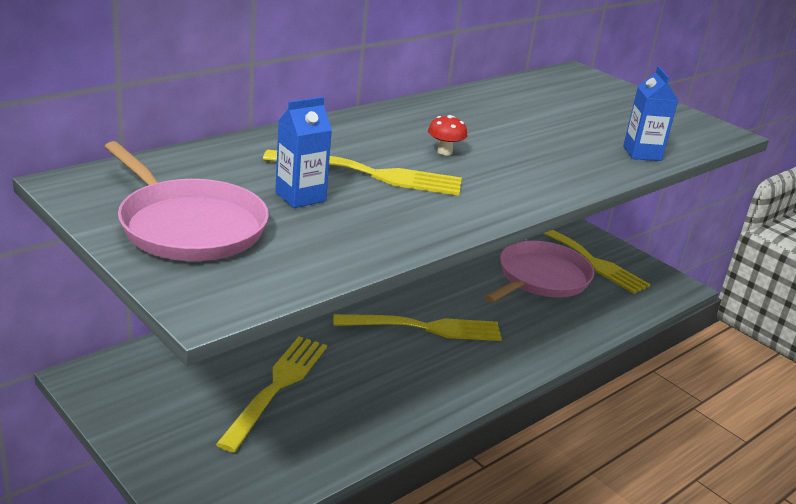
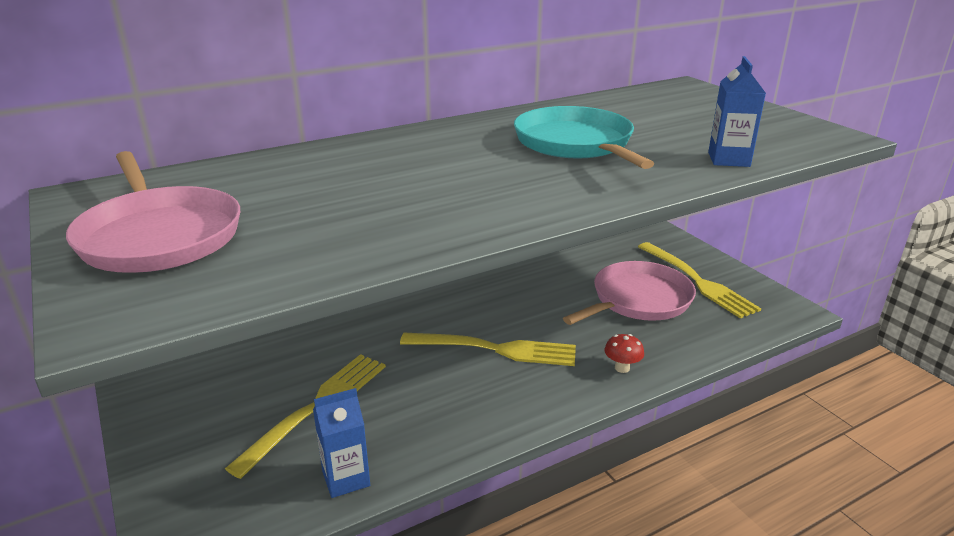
camera: 15 degrees right, 0 degrees up
(300, 197) = (303, 206): blue carton -> blue carton (346, 478)
(371, 174) = (398, 183): yellow fork -> none
(444, 152) = (495, 160): red mushroom -> red mushroom (622, 368)
(507, 135) = (576, 144): none -> turquoise pan

